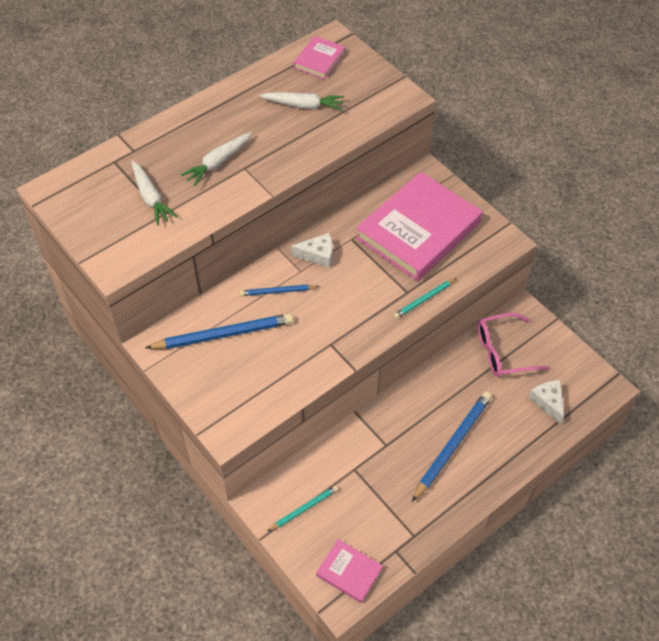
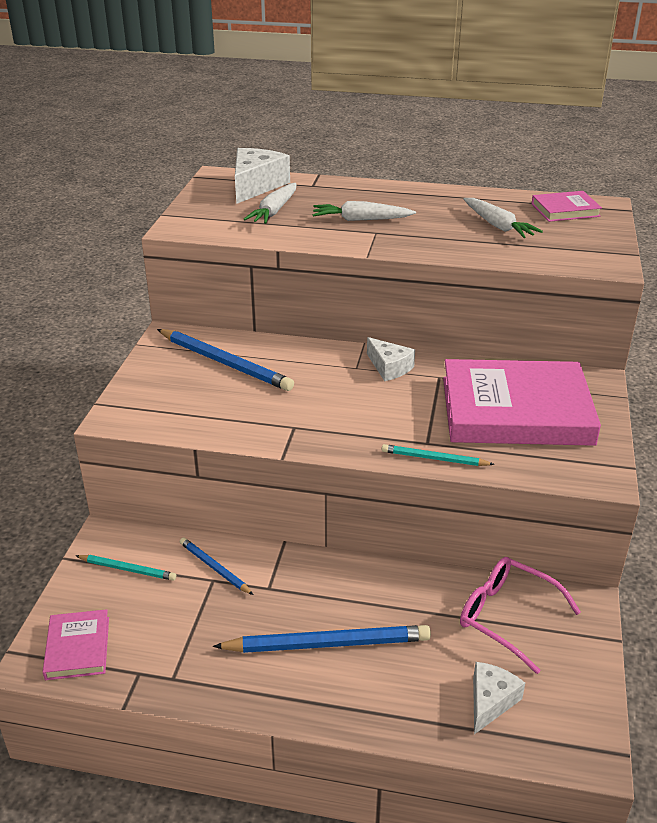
camera: 50 degrees right, 20 degrees down
(96, 181) = (256, 186): none -> white cheese
(278, 291) = (314, 367): blue pencil -> blue pencil (215, 568)

